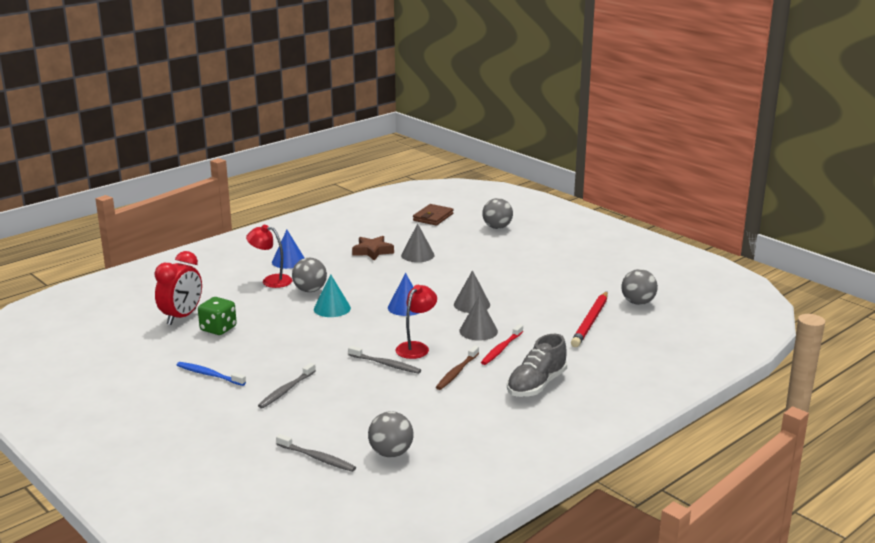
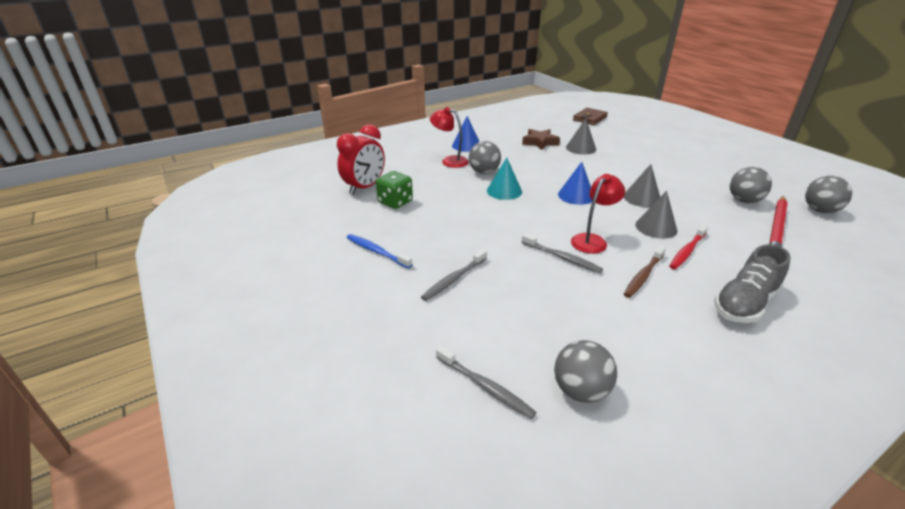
camera: 10 degrees right, 10 degrees up
(497, 227) = (648, 130): grey ball -> grey ball (744, 201)

